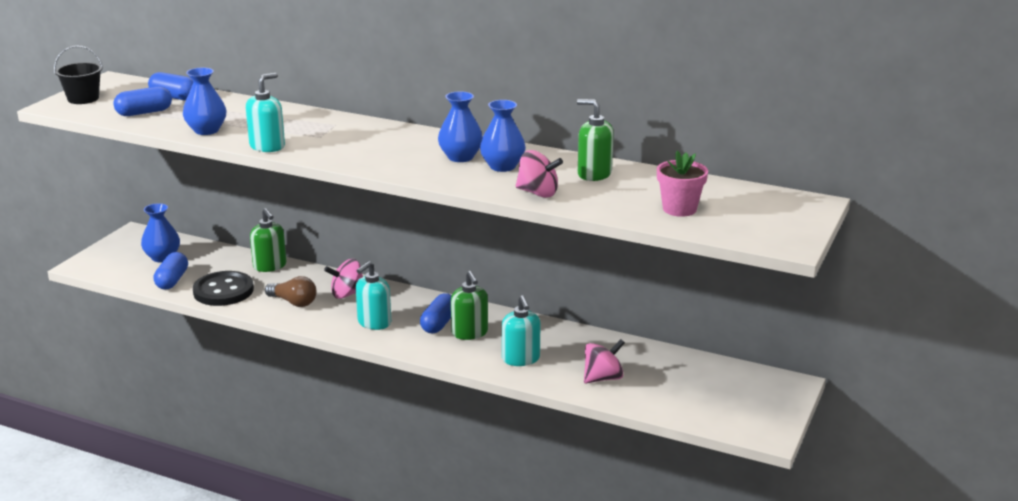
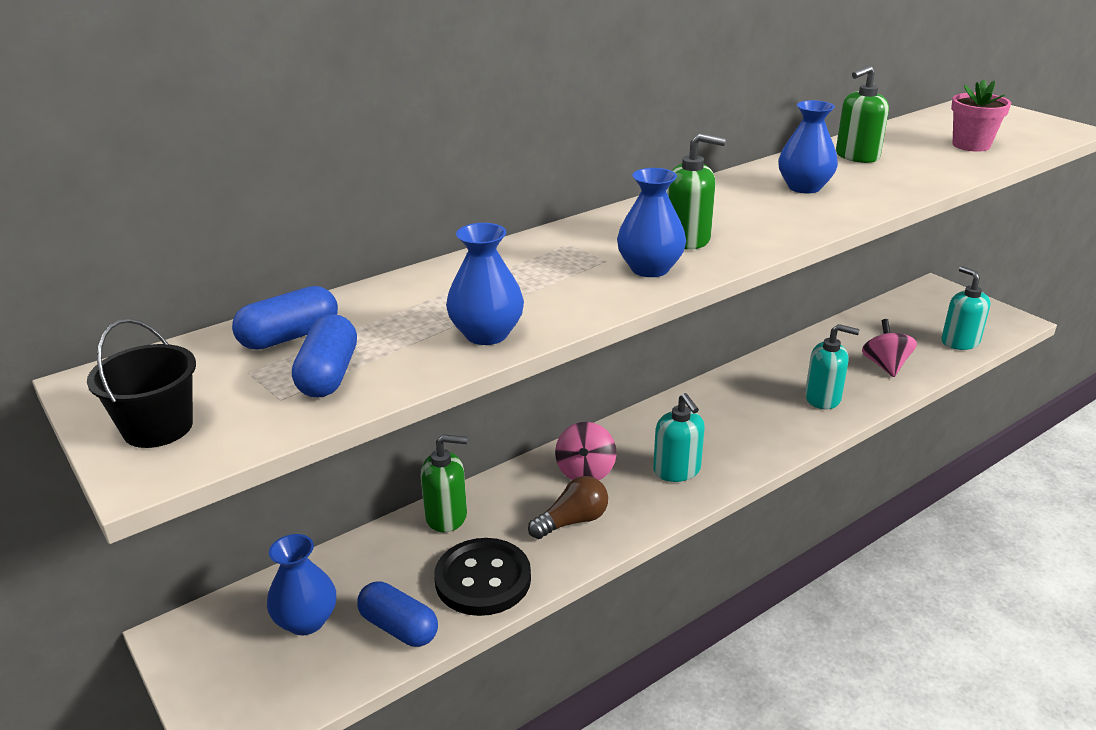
camera: 60 degrees left, 5 degrees up
(267, 146) = (609, 300): turquoise soap dispenser -> turquoise soap dispenser (959, 342)
(439, 323) = (711, 426): blue capsule -> none
(460, 157) = (757, 200): blue vase -> blue vase (650, 268)
(469, 333) = (746, 413): green soap dispenser -> green soap dispenser (688, 239)
(538, 193) = (896, 187): pink spinning top -> none

